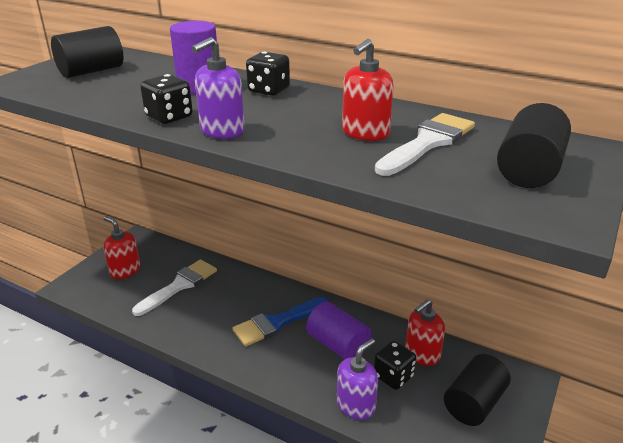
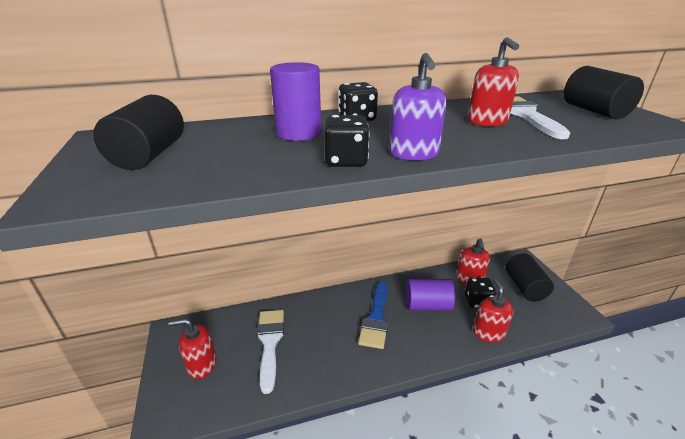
camera: 45 degrees left, 0 degrees up
(356, 405) = (488, 333): purple soap dispenser -> red soap dispenser

